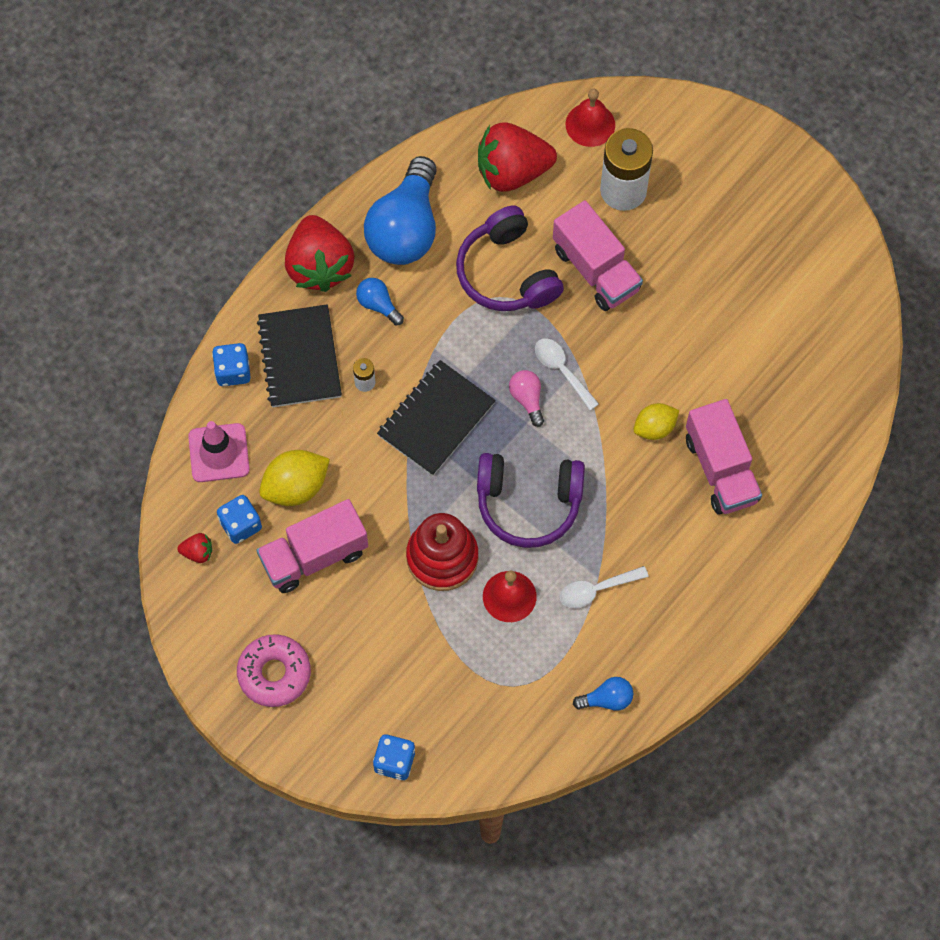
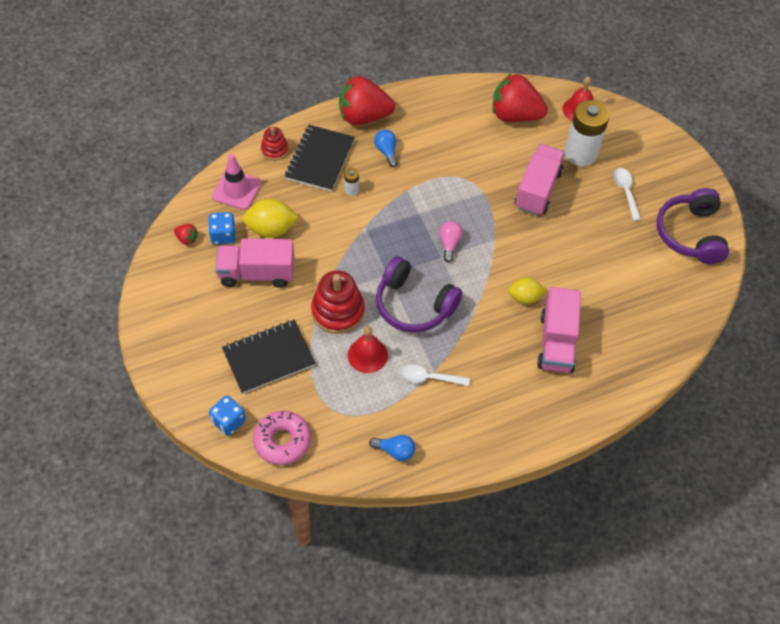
camera: 25 degrees right, 10 degrees down
(233, 371) = (274, 150): blue dice -> red stacking toy
(274, 673) = (187, 330): pink donut -> pink donut (282, 441)
(319, 266) = (363, 116): red strawberry -> red strawberry turned 75 degrees clockwise
(405, 229) = (429, 118): blue light bulb -> none
(436, 419) = (383, 230): black notebook -> black notebook (269, 358)
(507, 273) = (478, 168): purple headphones -> purple headphones (690, 234)
(562, 370) = (482, 237): white spoon -> white spoon (625, 192)
(596, 269) = (537, 190): pink truck -> pink truck turned 150 degrees counterclockwise

